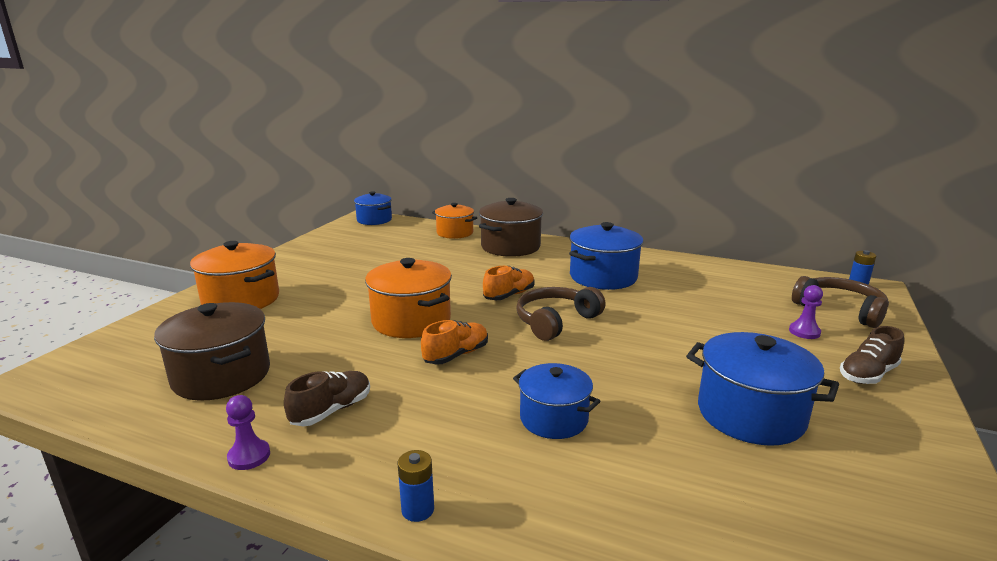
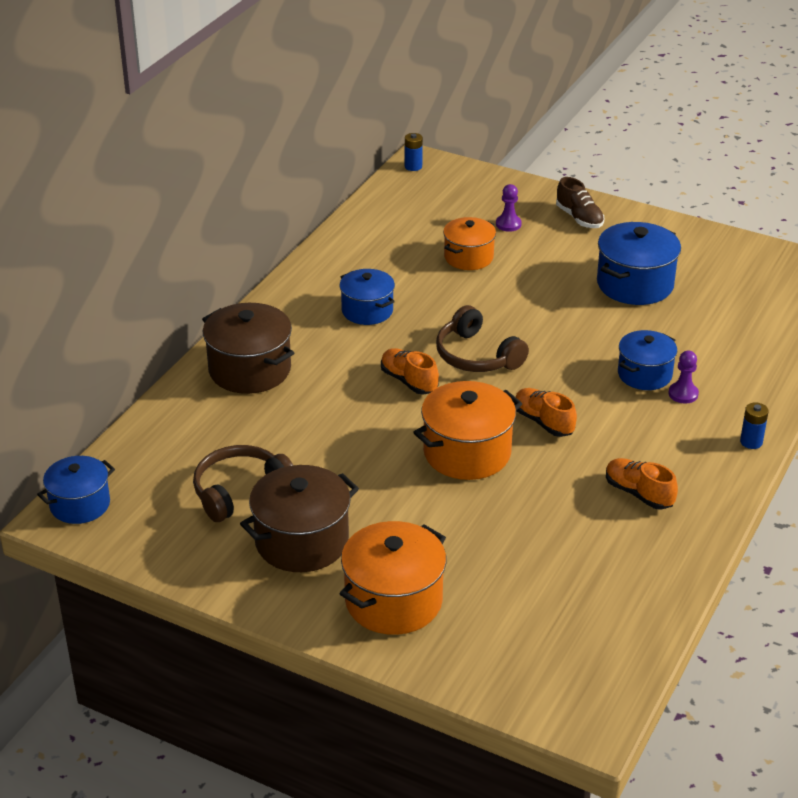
camera: 85 degrees left, 15 degrees up
(221, 375) = (581, 576): brown pot -> brown pot (302, 541)
(249, 456) = (703, 532): purple pawn -> purple pawn (683, 394)
(331, 410) = (638, 493): brown shoe -> orange shoe
(455, 233) = (175, 417): orange pot -> orange pot (468, 257)
(603, 277) = (367, 310): blue pot -> blue pot, size x0.66
(840, 310) = (466, 193): brown headphones -> brown headphones (240, 491)

